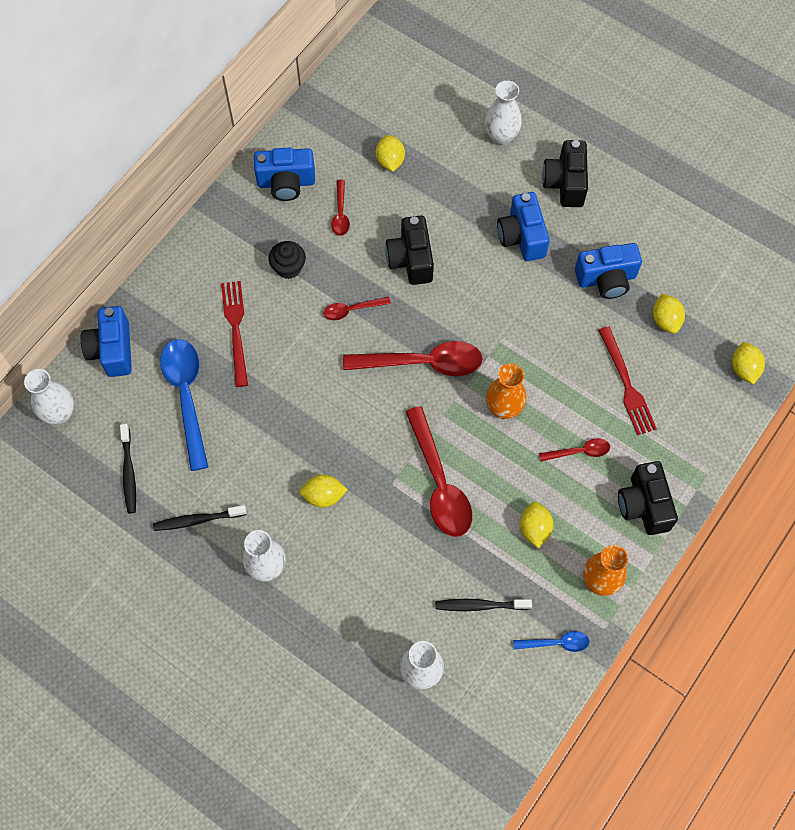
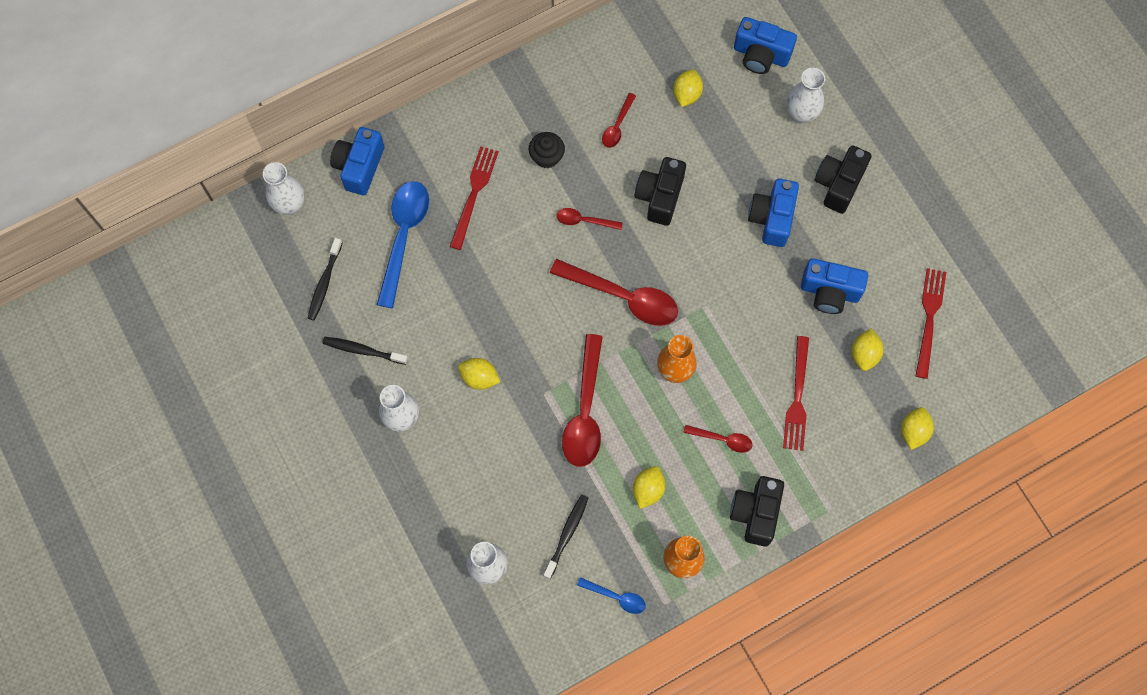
camera: 25 degrees right, 5 degrees up
(286, 183) = (582, 76): blue camera -> blue camera (760, 55)
(480, 605) = (567, 534): black toothbrush -> black toothbrush turned 90 degrees clockwise
(705, 265) = (929, 318): none -> red fork

